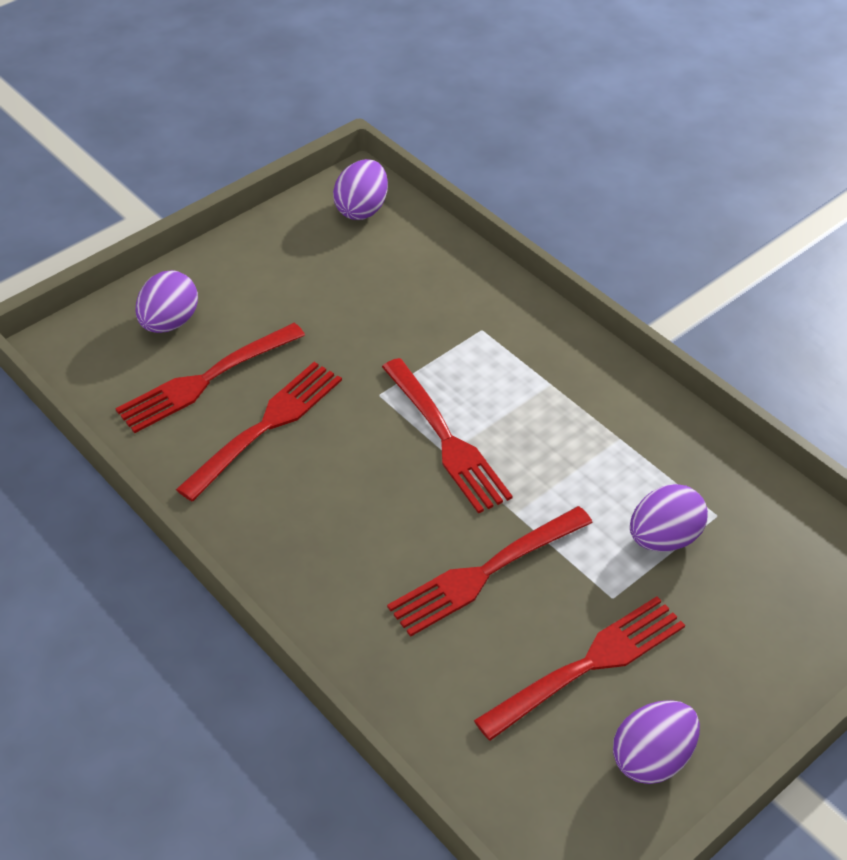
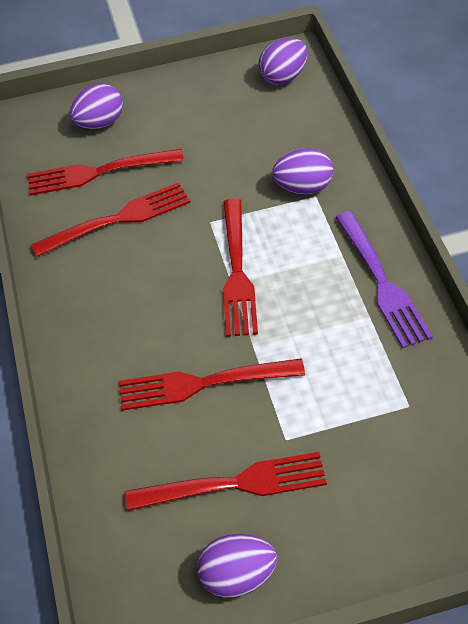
camera: 30 degrees right, 5 degrees up
(610, 398) = (381, 282): none -> purple fork
(664, 538) = (354, 408): purple egg -> purple egg (303, 187)

